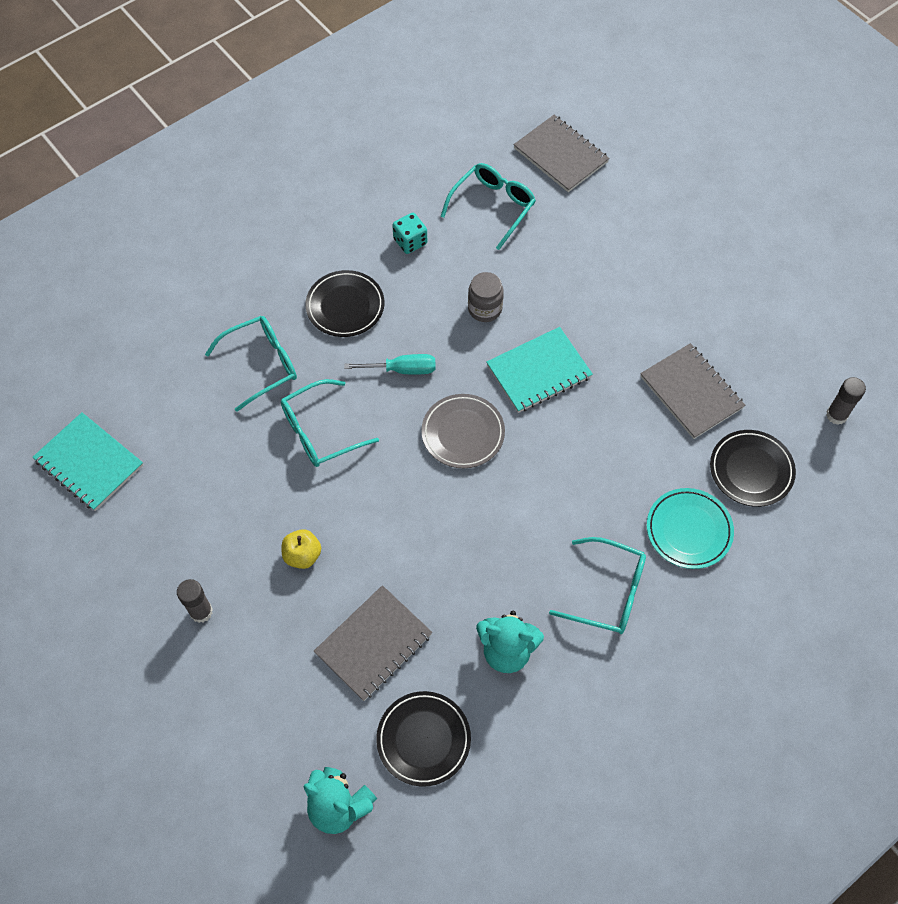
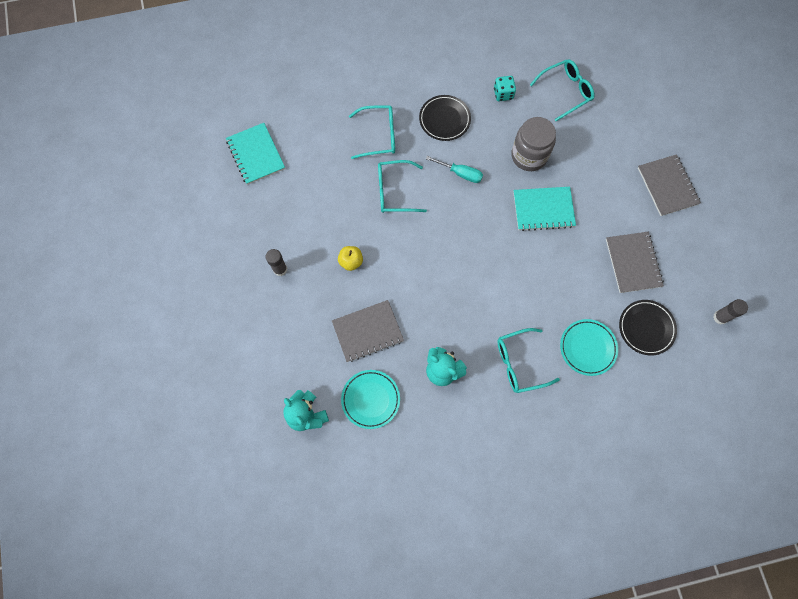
camera: 25 degrees right, 10 degrees up
(423, 739) = (370, 399): black plate -> turquoise plate
(463, 433) = (478, 228): grey plate -> none
(485, 309) = (529, 156): grey jar -> grey jar, size x1.61
(561, 155) = (626, 74): grey notebook -> grey notebook (667, 186)
(608, 592) = (519, 363): turquoise glasses -> turquoise glasses turned 120 degrees clockwise

